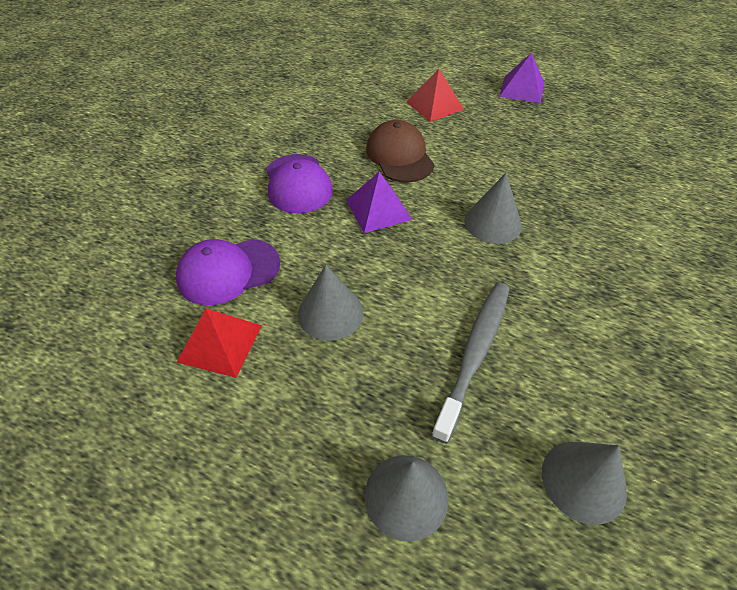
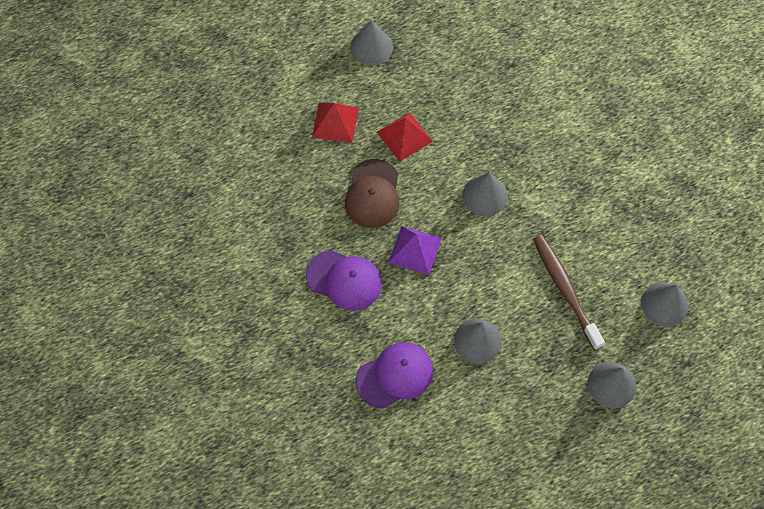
camera: 50 degrees left, 15 degrees up
(220, 343) = (450, 413): red pyramid -> red pyramid (404, 136)
(228, 271) = (395, 375): purple cap -> purple cap turned 135 degrees counterclockwise
(399, 156) = (372, 194): brown cap -> brown cap turned 105 degrees counterclockwise
(475, 354) = (565, 290): grey toothbrush -> brown toothbrush
(522, 89) = (371, 47): purple pyramid -> grey cone

